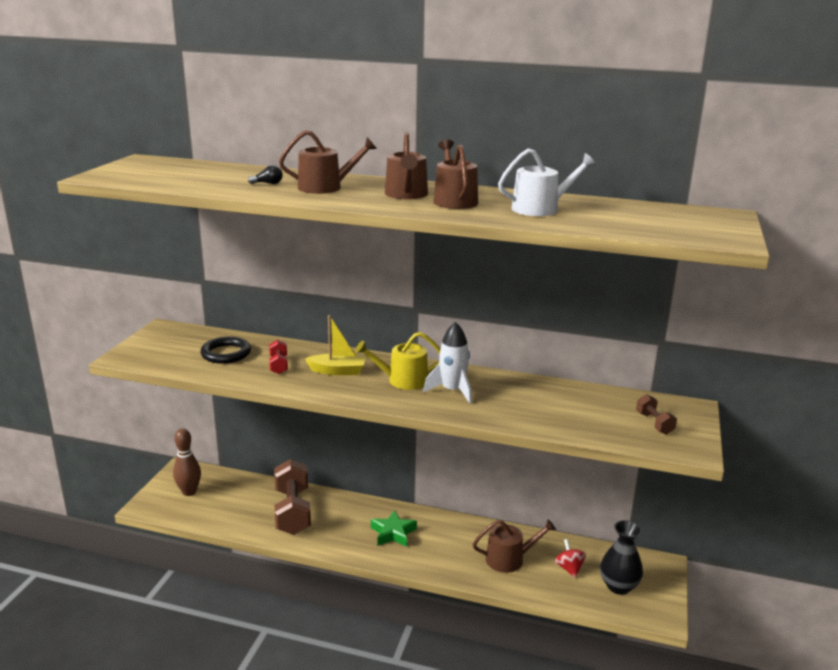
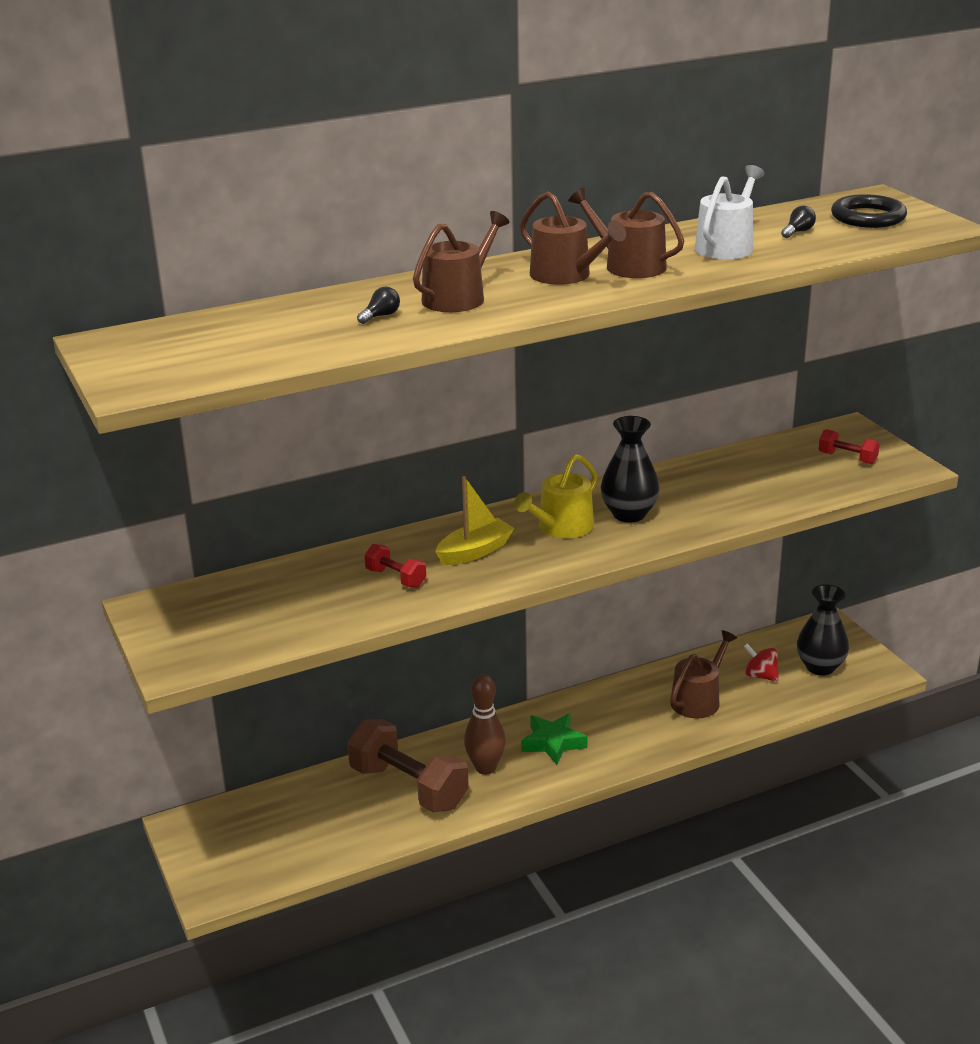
camera: 40 degrees left, 5 degrees up
(189, 492) = (241, 843): brown bowling pin -> brown bowling pin (485, 768)
(226, 353) = (303, 596): black ring -> black ring (868, 217)
(452, 391) = (629, 514): white rocket -> black vase
(609, 215) = (798, 232): none -> black light bulb
(654, 423) = (847, 458): brown dumbbell -> red dumbbell

